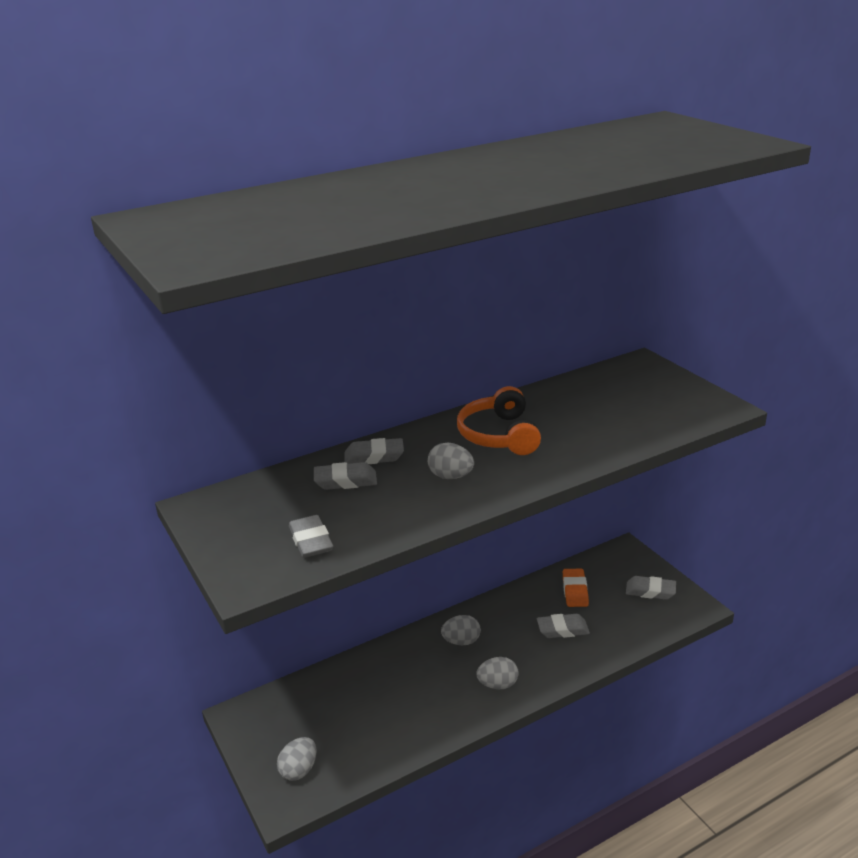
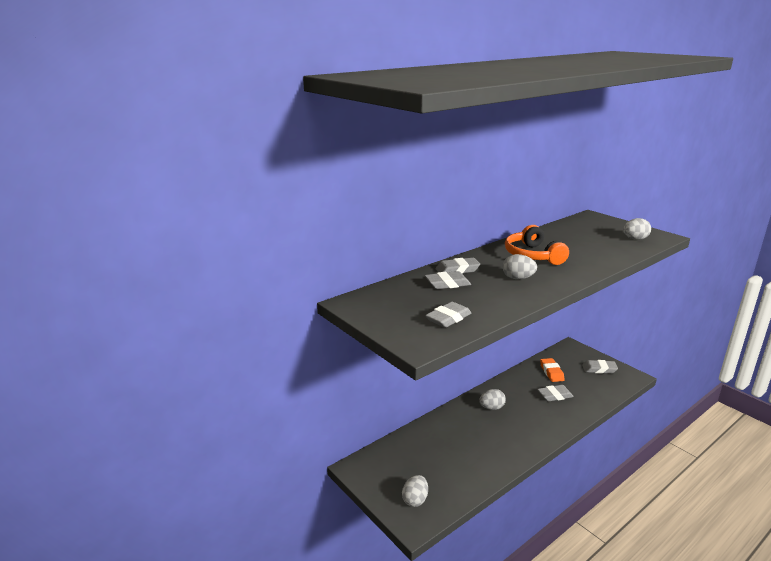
camera: 10 degrees left, 5 degrees down
(311, 541) = (448, 318): grey eraser -> grey eraser turned 75 degrees clockwise
(497, 684) = (528, 432): grey egg -> grey egg (635, 239)

